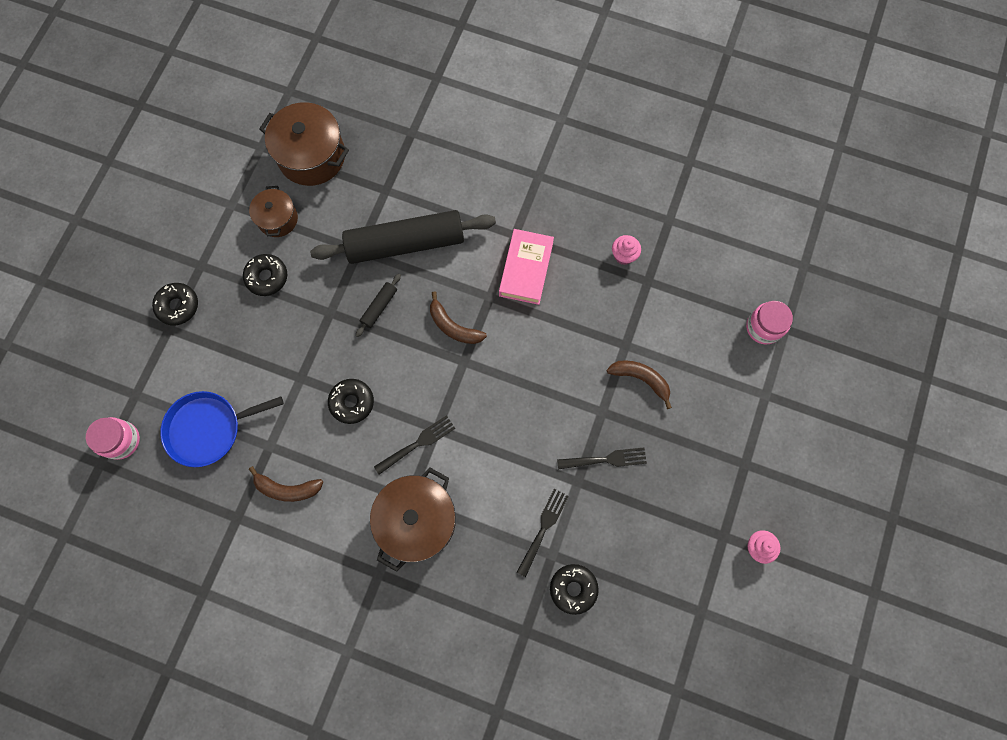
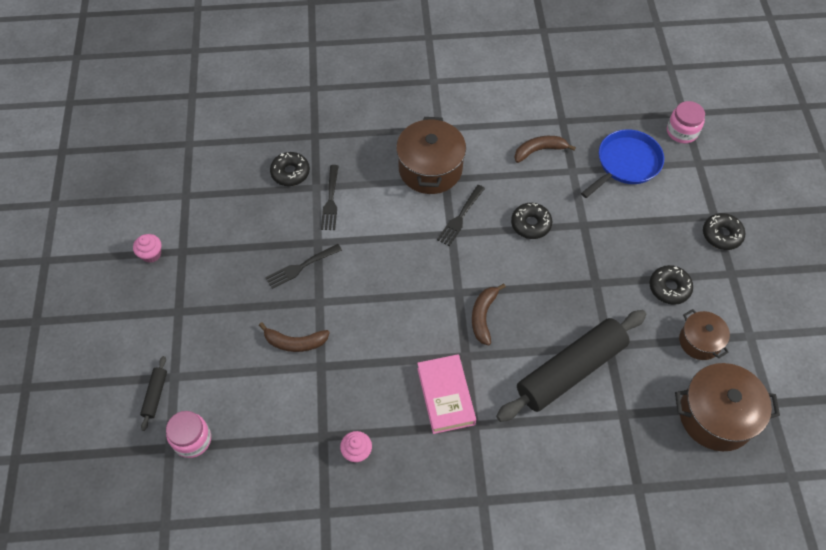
camera: 155 degrees right, 15 degrees down
(379, 307) = (557, 305): black rolling pin -> black rolling pin (155, 395)
(453, 326) = (483, 316): brown banana -> brown banana turned 90 degrees counterclockwise

